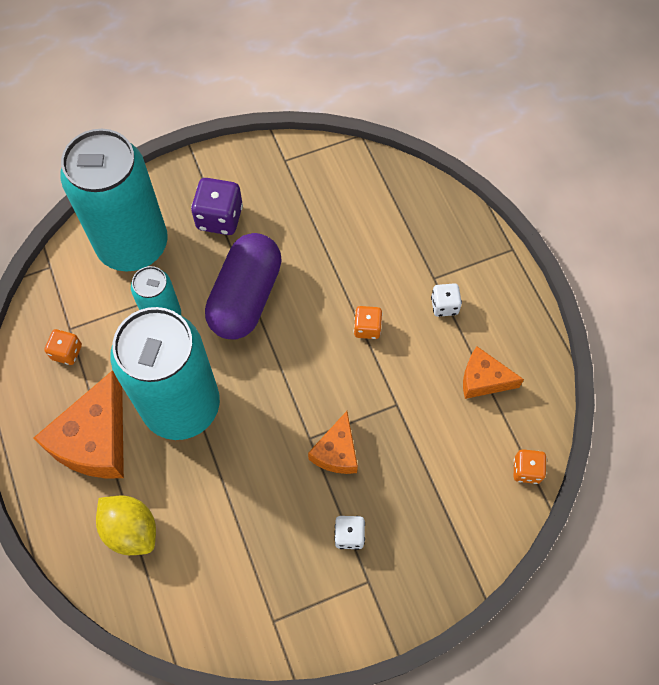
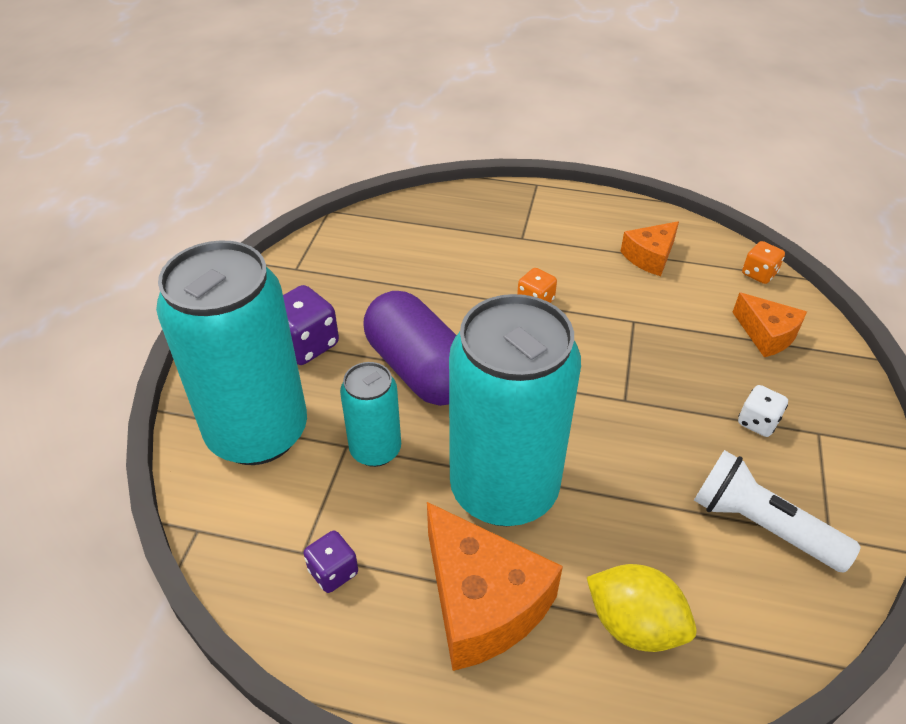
camera: 55 degrees left, 20 degrees down
(67, 352) = (333, 572): orange dice -> purple dice
(131, 530) = (634, 624): yellow lemon -> yellow lemon turned 45 degrees clockwise
(254, 573) = (761, 525): none -> white flashlight
(336, 452) = (655, 386): orange cheese -> orange cheese (766, 334)
(444, 306) = (556, 244): white dice -> none

